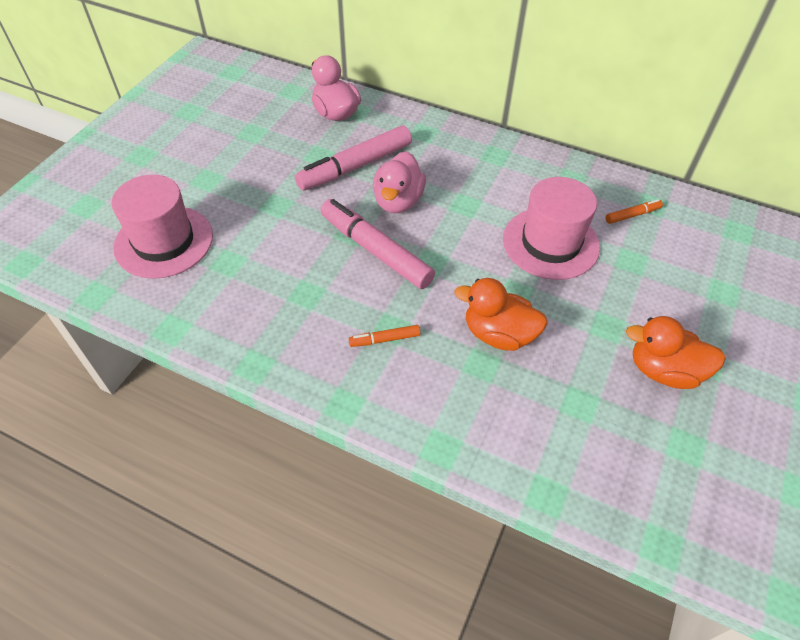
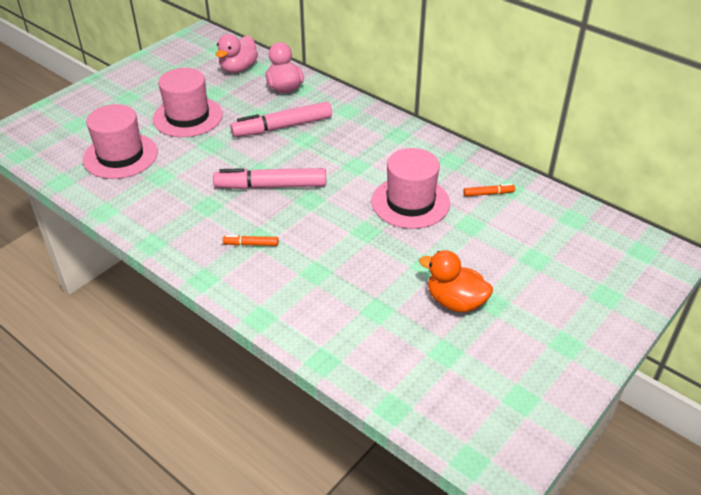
camera: 15 degrees right, 10 degrees down
(231, 171) = (187, 117): none -> pink hat
(376, 251) = (271, 186): pink marker -> pink marker turned 60 degrees counterclockwise
(398, 201) = (304, 155): pink duck -> pink duck (238, 68)
(498, 334) = (338, 255): orange duck -> none

